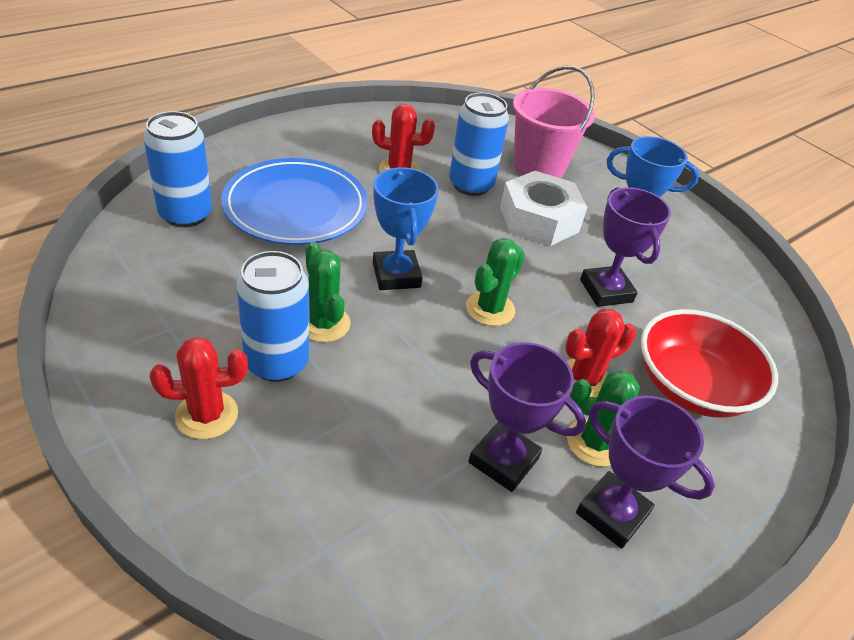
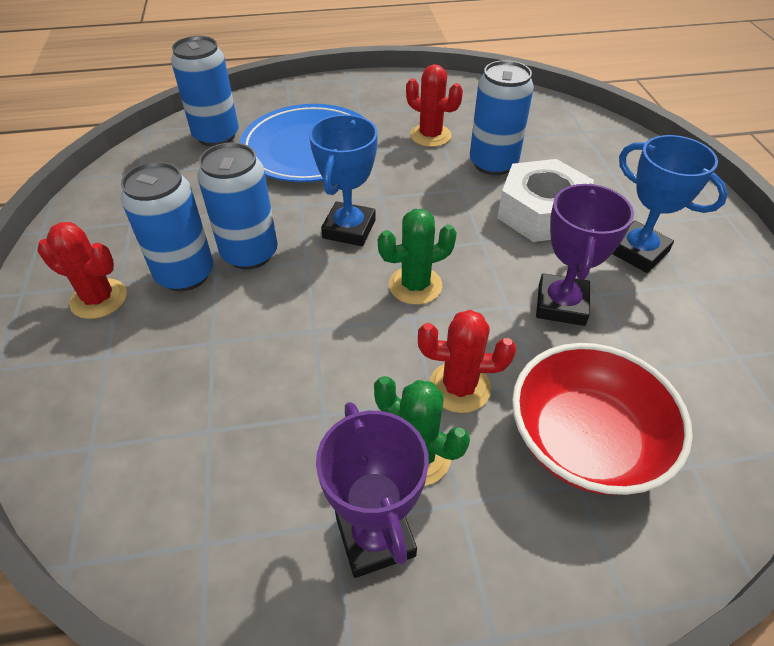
camera: 35 degrees right, 5 degrees up
(323, 324) = (250, 253): green cactus -> blue can
(503, 460) = (307, 434): purple trophy -> none
(539, 167) = (584, 161): pink bucket -> none

